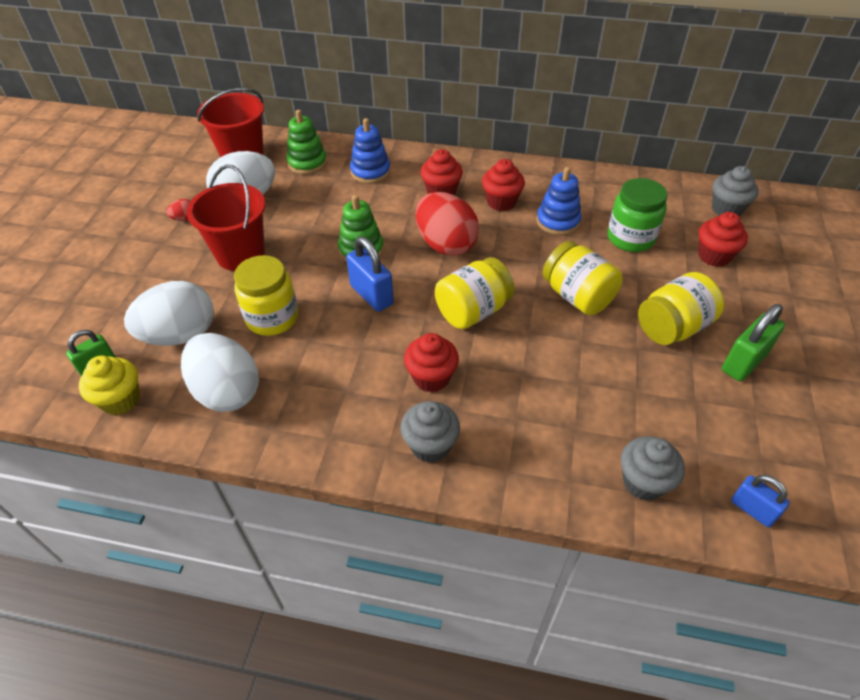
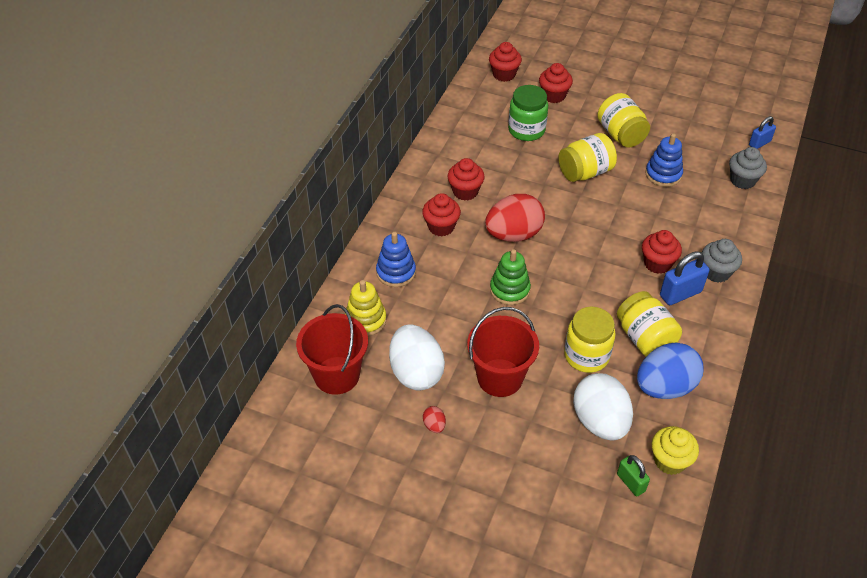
camera: 80 degrees left, 0 degrees up
(227, 391) = (664, 387): white egg -> blue egg
(307, 163) = (365, 320): green stacking toy -> yellow stacking toy
(371, 295) = (567, 288): blue padlock -> blue padlock (680, 294)
(473, 311) = (593, 231): yellow jar -> yellow jar (644, 338)
(558, 221) = (498, 164): blue stacking toy -> blue stacking toy (663, 174)
(726, 209) = (504, 74): grey cupcake -> red cupcake
(744, 362) = (653, 113): green padlock -> none

